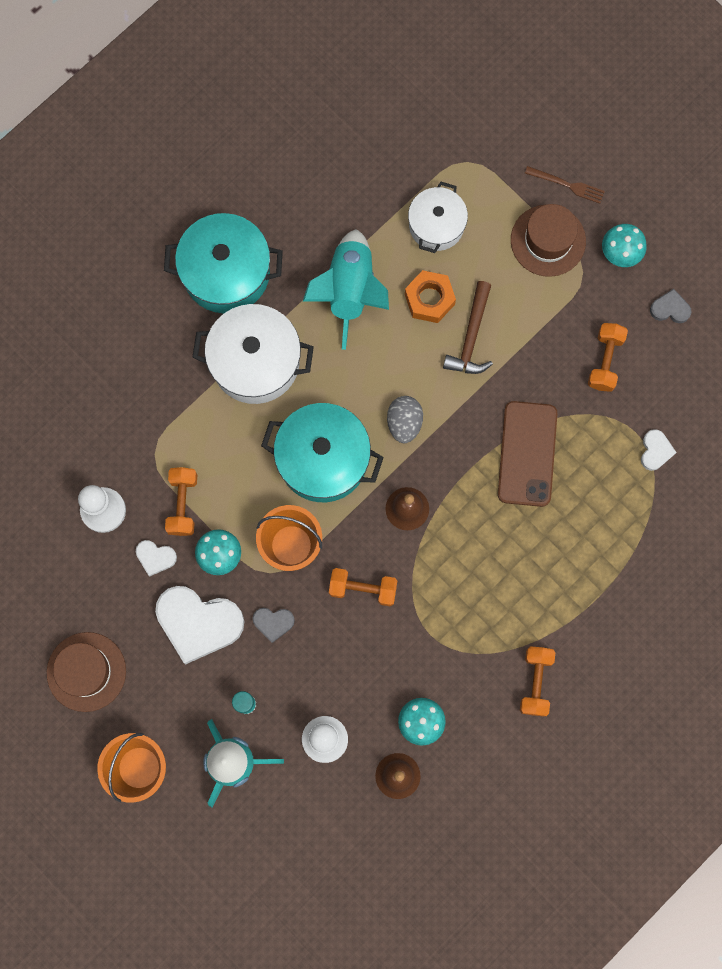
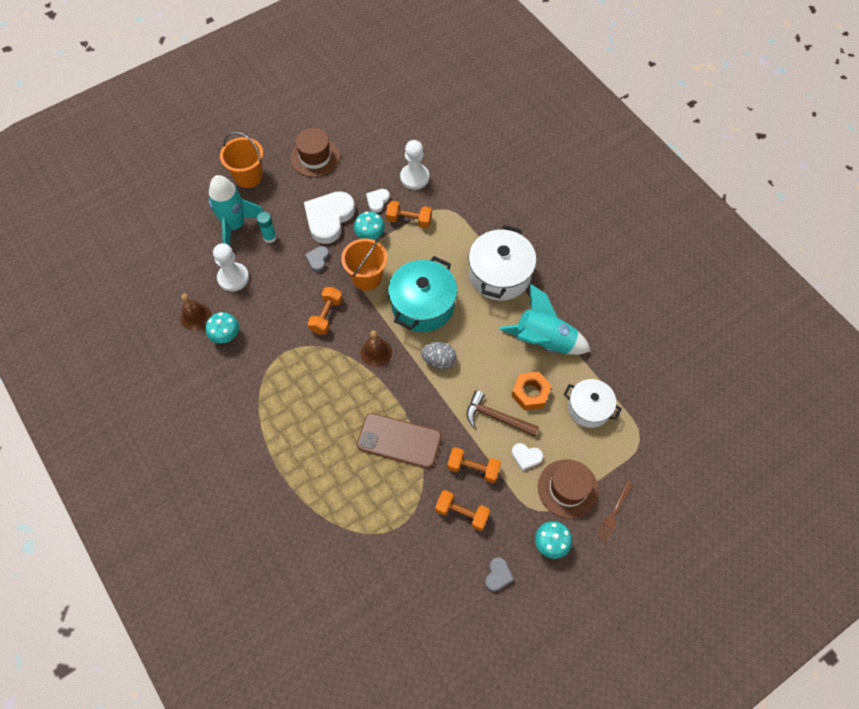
camera: 100 degrees right, 15 degrees down
(226, 272) = (567, 266): turquoise pot -> none
(535, 682) = (230, 415): orange dumbbell -> orange dumbbell (473, 468)
(655, 451) = (382, 538): white heart -> white heart (526, 457)

